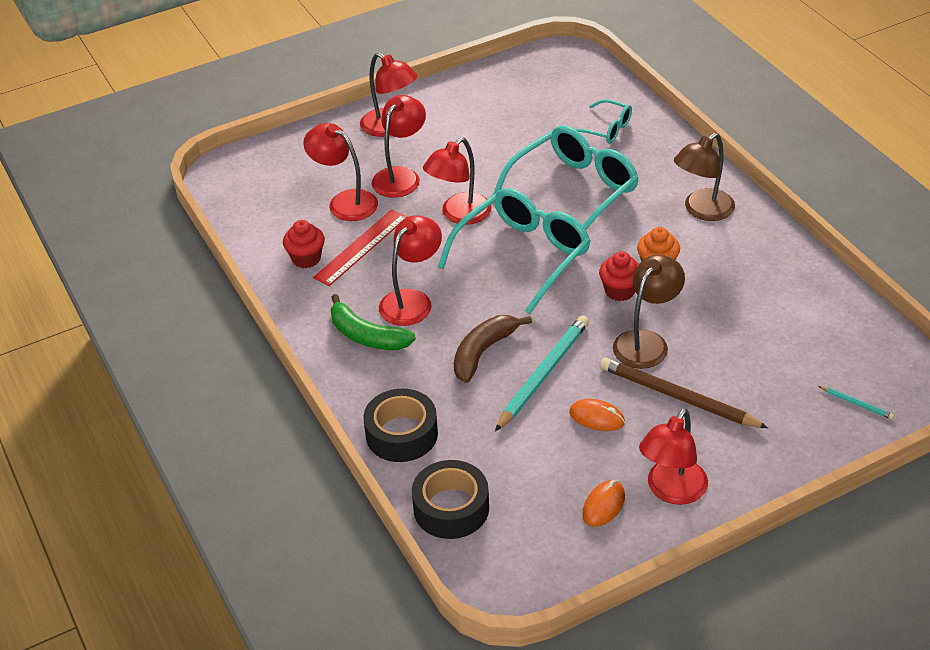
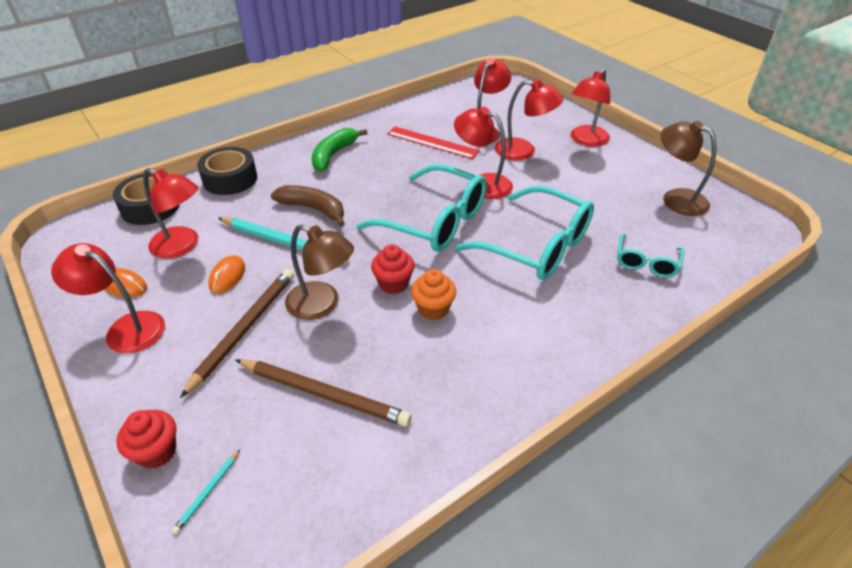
camera: 80 degrees right, 0 degrees up
(306, 258) = (415, 122): red cupcake -> red cupcake (157, 452)
(412, 300) = (373, 170): red lamp -> red lamp (182, 246)
(702, 211) = (533, 343): brown lamp -> brown lamp (676, 199)
(757, 339) = (324, 393): none -> brown pencil

